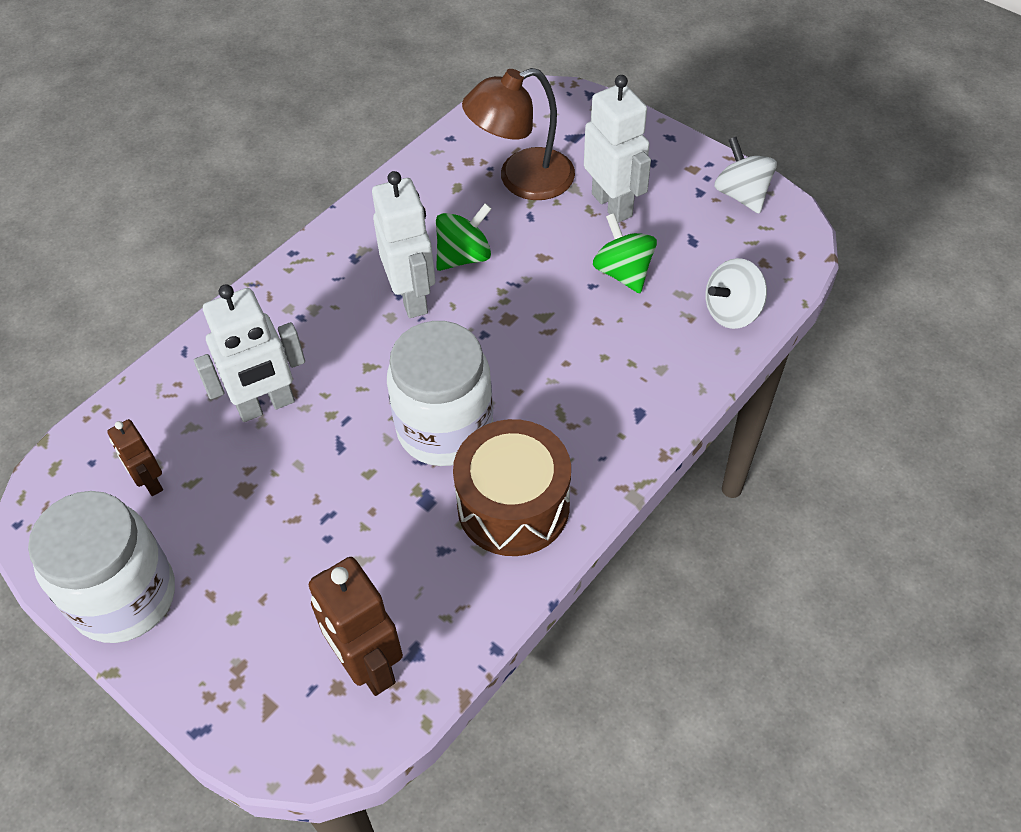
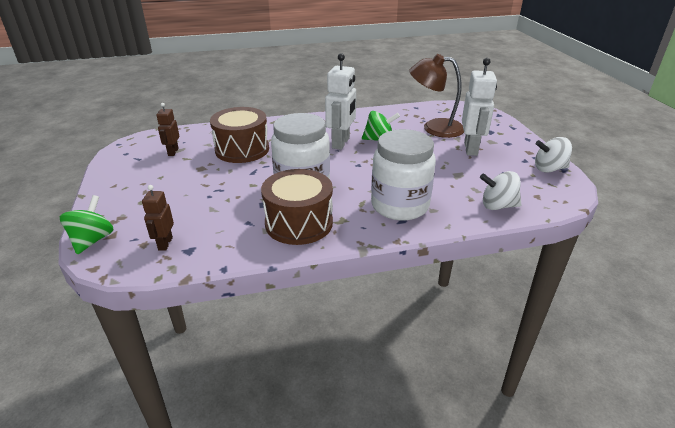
camera: 35 degrees right, 20 degrees down
(124, 596) = (117, 177): white jar -> white jar (399, 205)
(266, 406) = (242, 149): white robot -> brown drum
(368, 665) = (165, 244): brown robot -> brown robot, size x0.57
(623, 272) = (451, 171): green spinning top -> green spinning top (92, 240)
(741, 195) = (549, 169): white spinning top -> white spinning top turned 105 degrees counterclockwise

